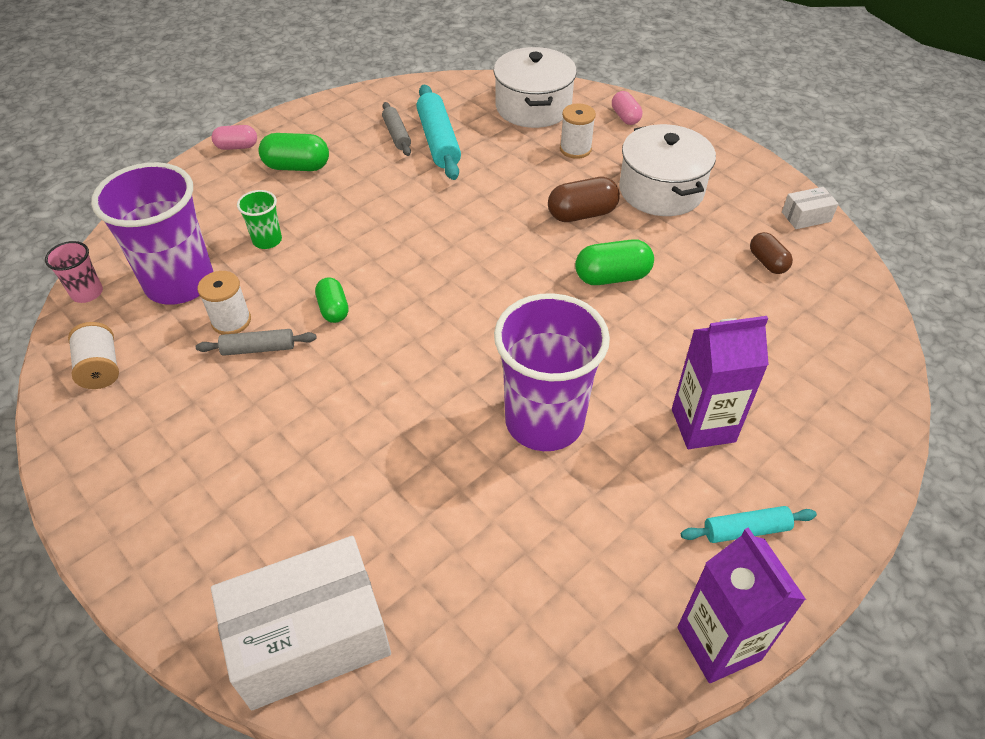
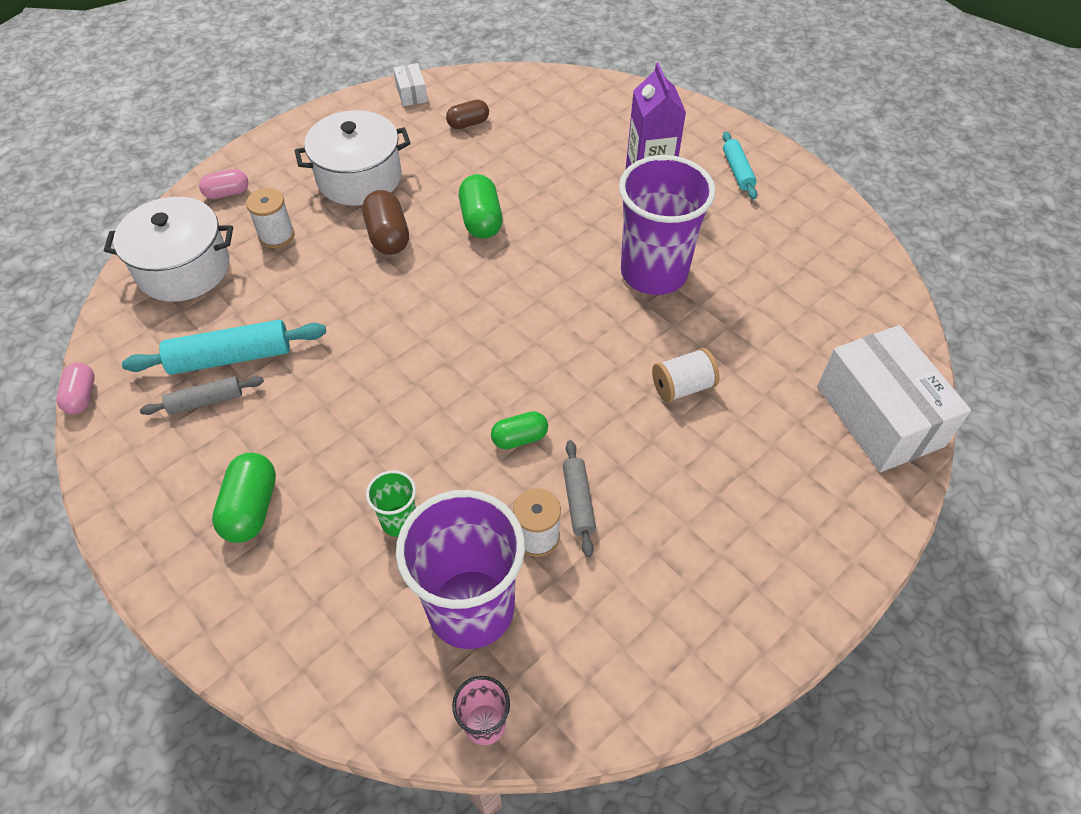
camera: 90 degrees left, 5 degrees up
(101, 368) = (614, 665): white spool -> white spool (682, 387)
(237, 147) = (185, 594): pink capsule -> pink capsule (82, 396)
(718, 643) = (824, 194): purple carton -> none

